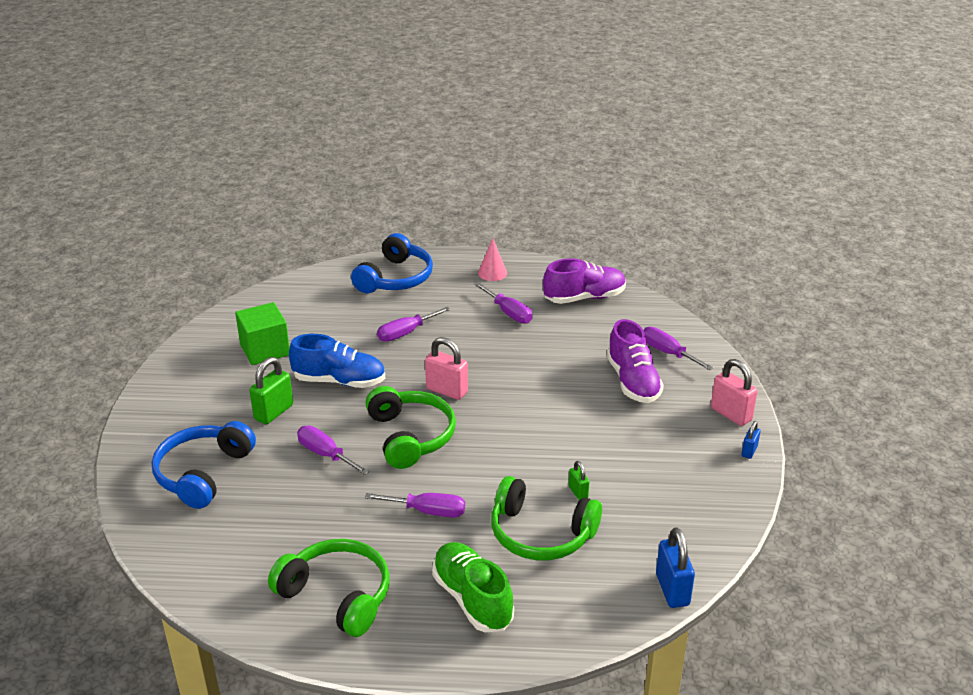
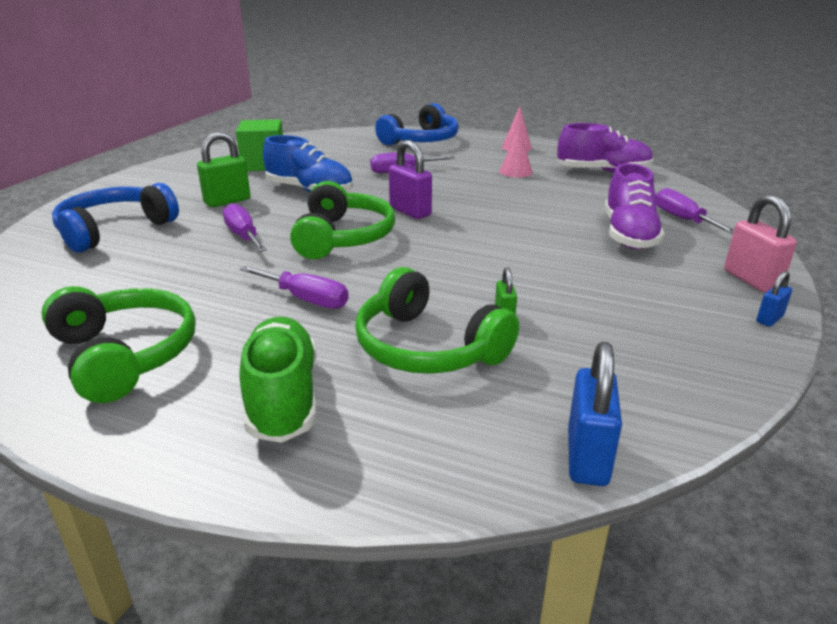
camera: 20 degrees right, 5 degrees down
(447, 391) = (410, 211): pink padlock -> purple padlock
(509, 313) = (515, 172): purple screwdriver -> pink cone

